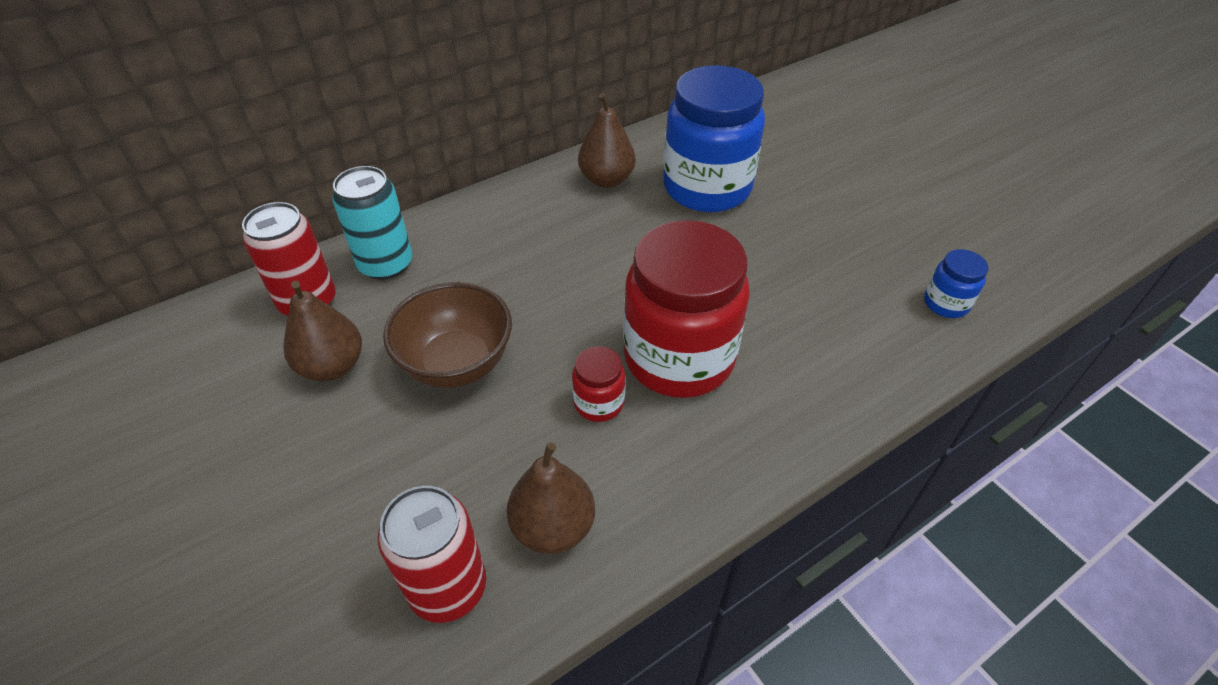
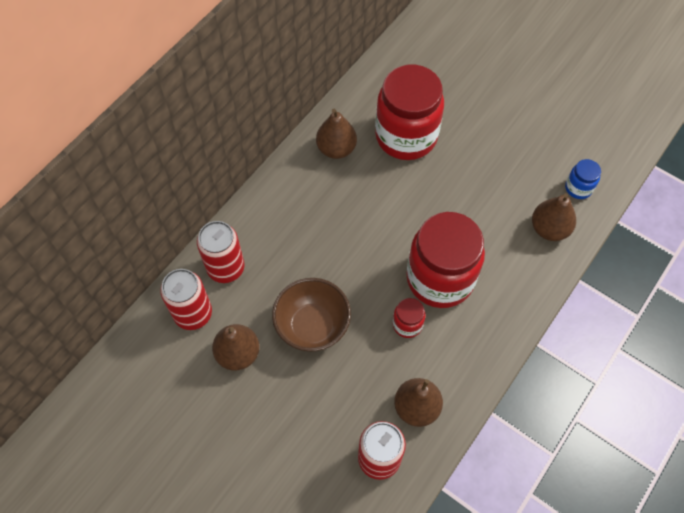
camera: 20 degrees left, 15 degrees up
(386, 264) = (226, 268): turquoise can -> red can
(707, 188) = (406, 136): blue jar -> red jar
(881, 342) = (549, 229): none -> brown pear

